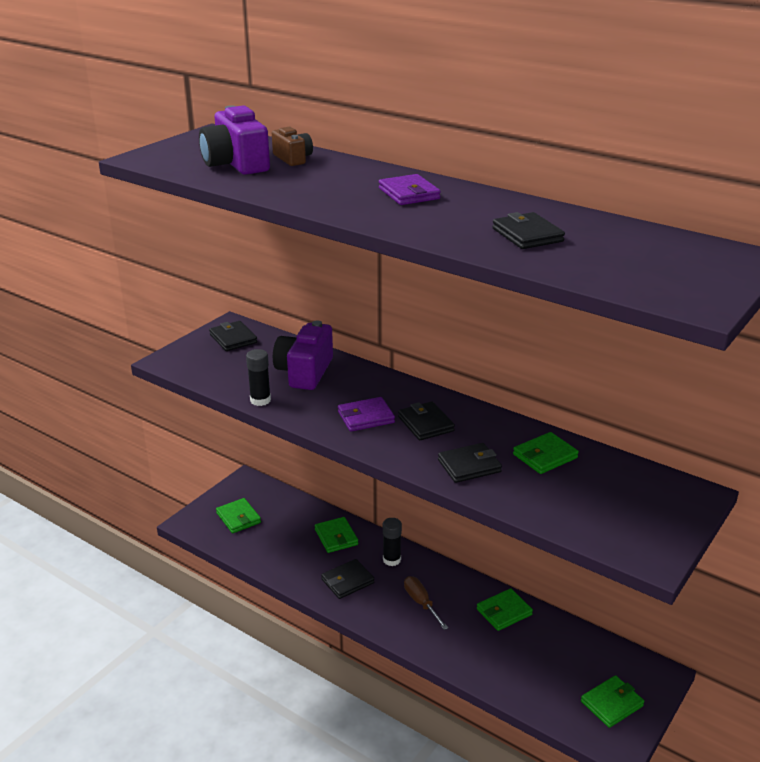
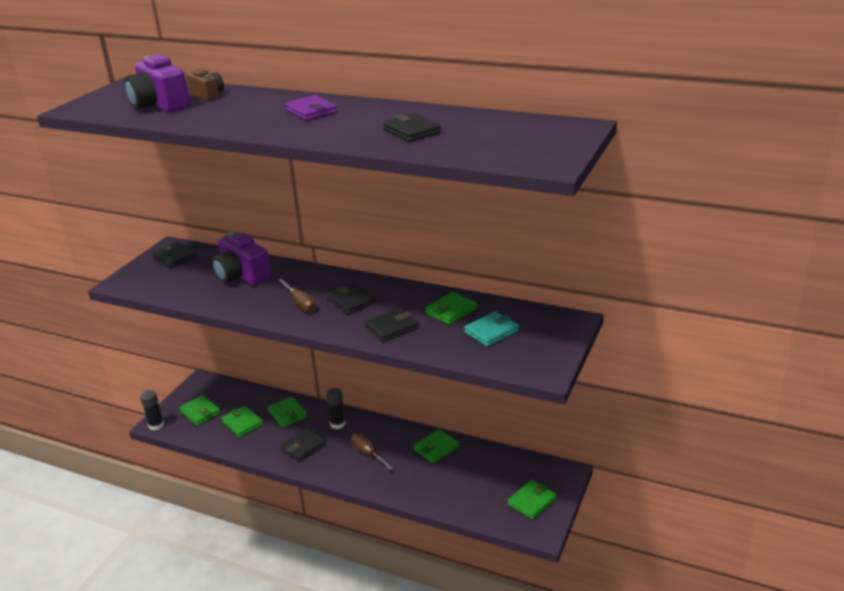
camera: 10 degrees left, 0 degrees up
(260, 400) = (208, 303): black glue stick -> black glue stick (156, 425)
(283, 539) = (242, 423): none -> green wallet
(304, 372) = (242, 275): purple camera -> purple camera turned 45 degrees counterclockwise
(366, 417) = (300, 303): purple wallet -> brown screwdriver
(591, 492) = (491, 331): none -> turquoise wallet

